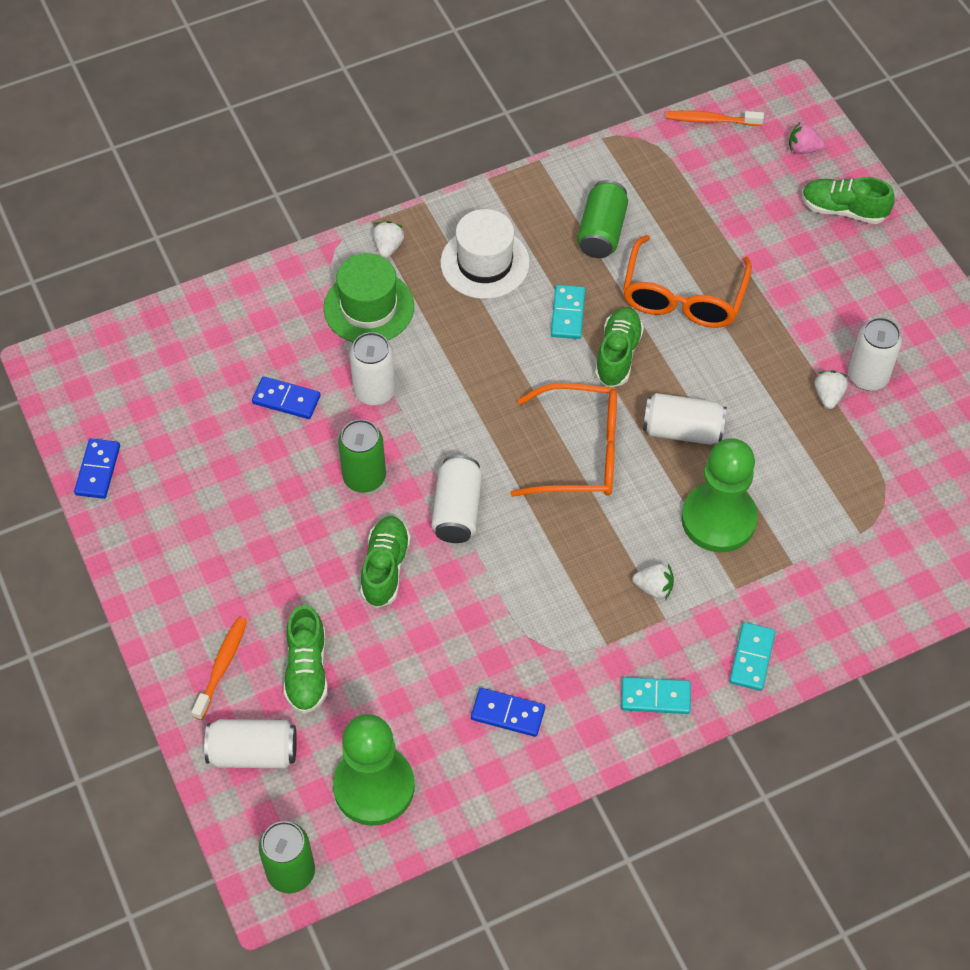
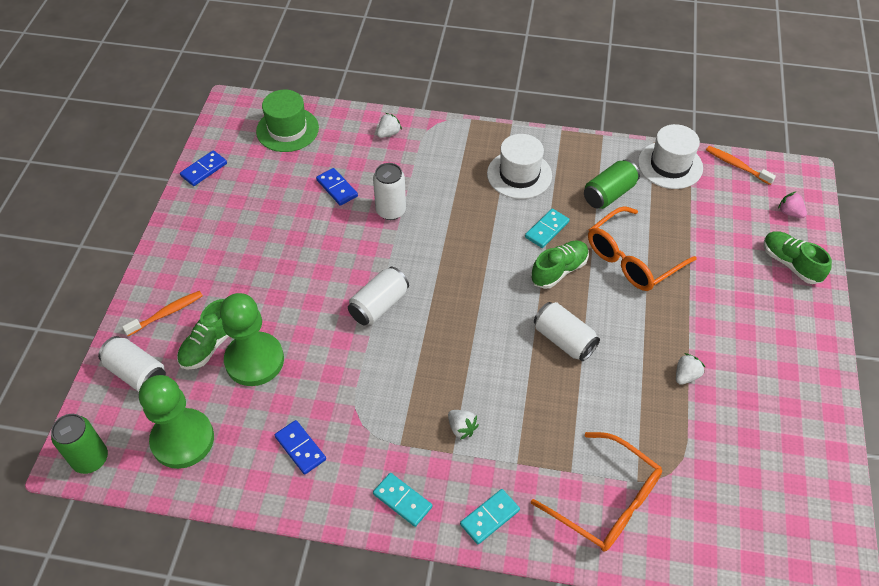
camera: 35 degrees right, 5 degrees down
(364, 477) = (342, 255): green can -> none
(369, 307) = (428, 163): green hat -> green hat (287, 130)
(385, 568) = (307, 314): green shoe -> none
(388, 247) = (469, 137): white strawberry -> white strawberry (388, 133)
(579, 452) = (484, 315): orange glasses -> orange glasses (606, 501)
(641, 158) = (670, 165): none -> white hat
(718, 519) = (542, 410): green pawn -> green pawn (254, 360)
(868, 376) = (726, 379): white can -> none

